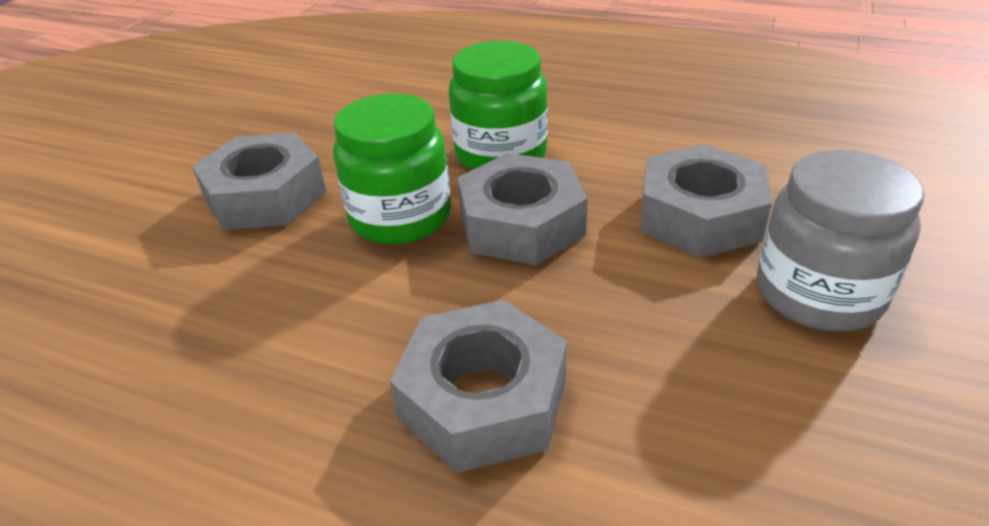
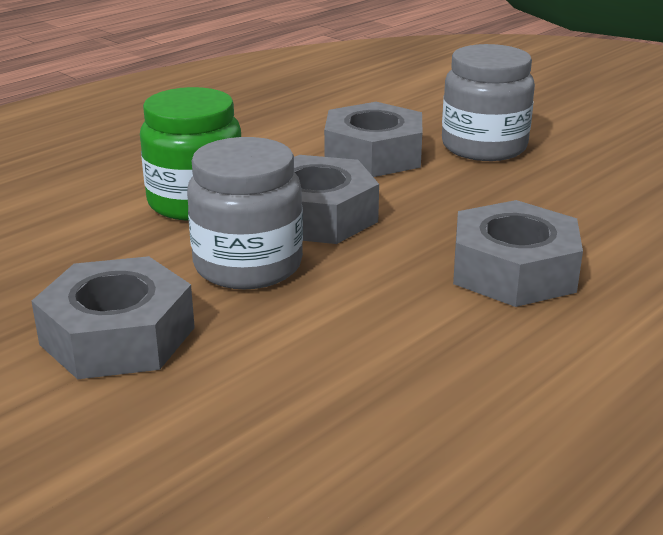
camera: 70 degrees left, 10 degrees down
(400, 217) = (248, 265): green jar -> grey jar

